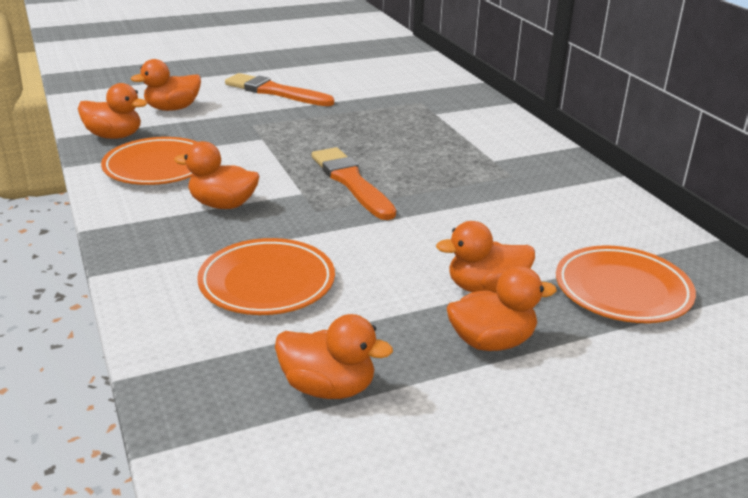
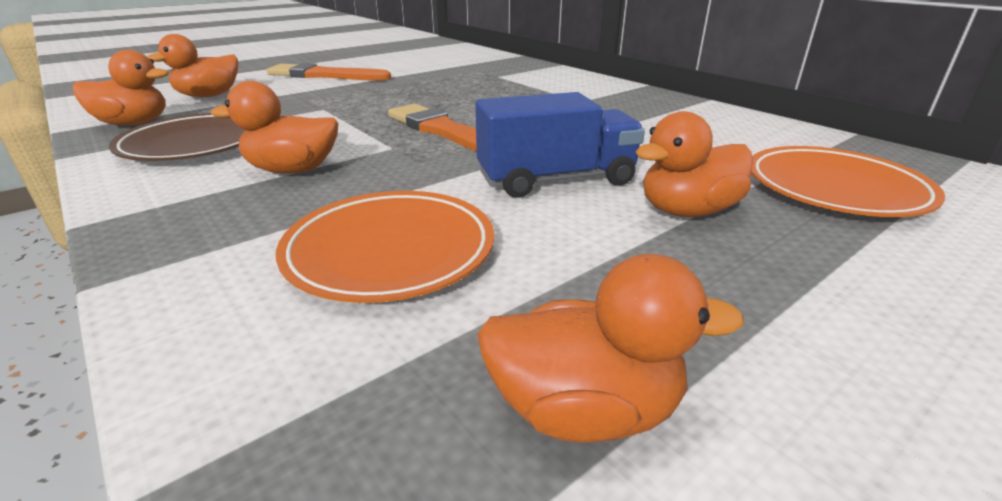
camera: 15 degrees left, 0 degrees up
(158, 167) = (195, 144): orange plate -> brown plate
(409, 245) = (556, 179): none -> blue truck
(491, 342) = (762, 274): orange duck -> none

